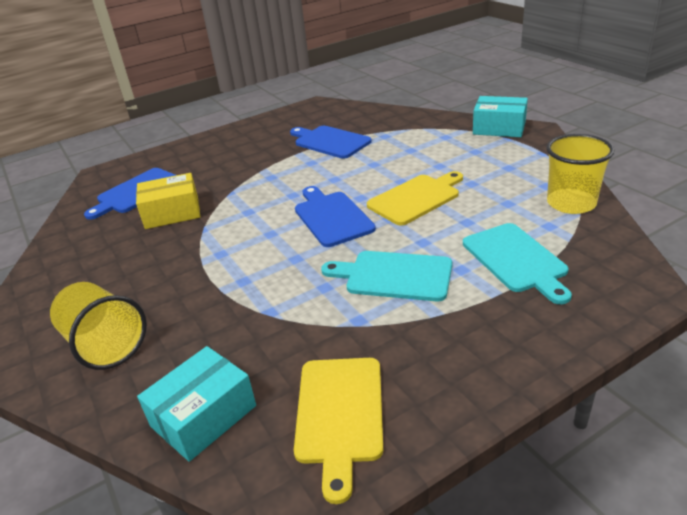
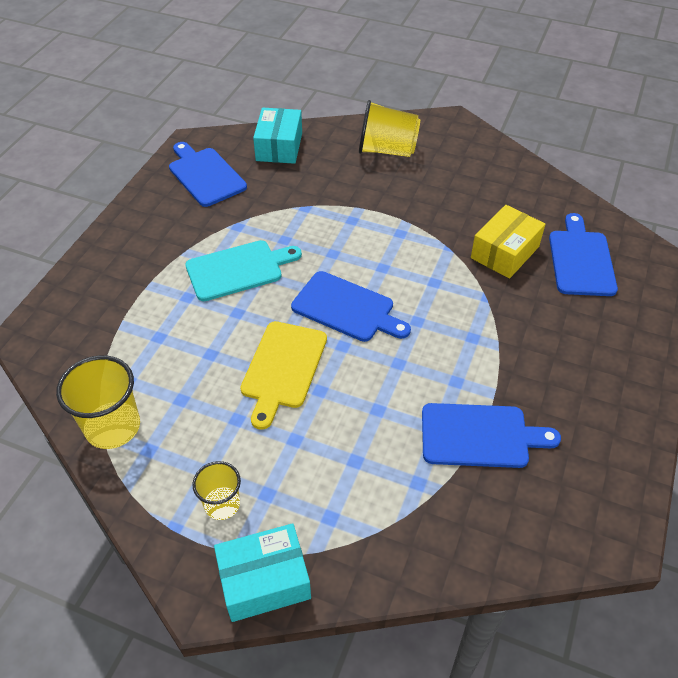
camera: 140 degrees right, 15 degrees up
(340, 414) = (205, 175): yellow cutting board -> blue cutting board
(506, 154) = (222, 504): none -> yellow cup
(516, 260) = (145, 325): turquoise cutting board -> none

